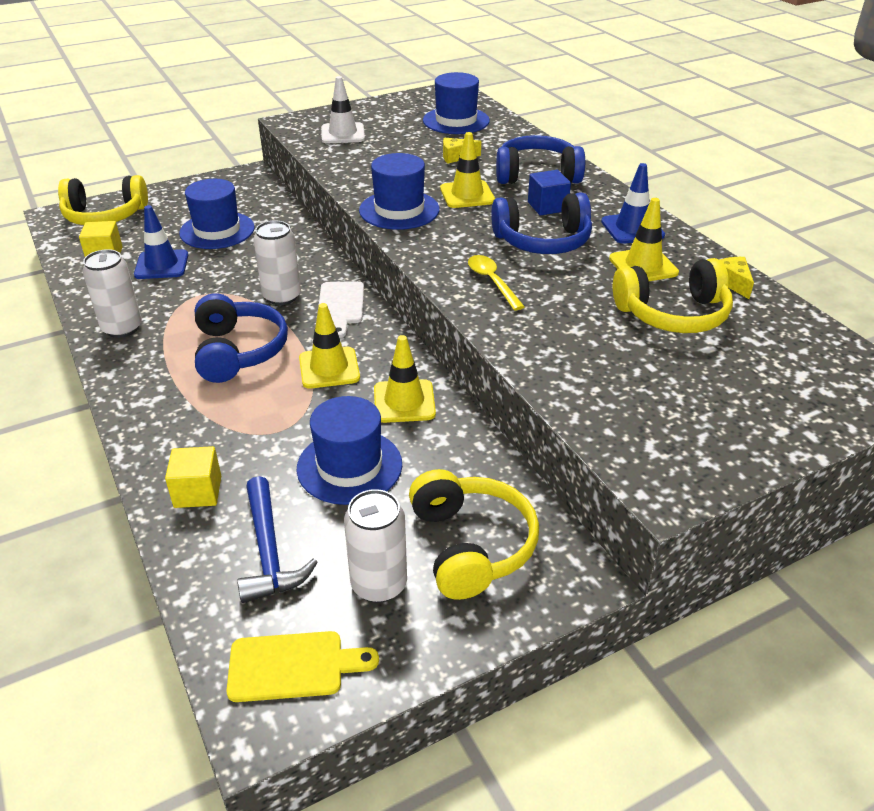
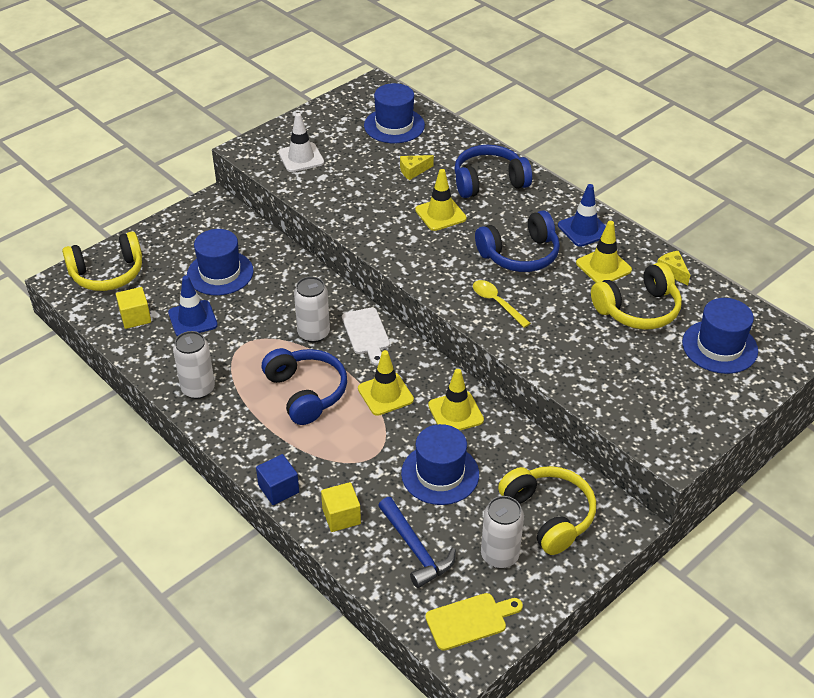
camera: 15 degrees left, 5 degrees up
(399, 210) = (392, 241): blue hat -> blue hat (719, 347)
(547, 206) = (510, 216): blue cube -> blue cube (278, 489)

